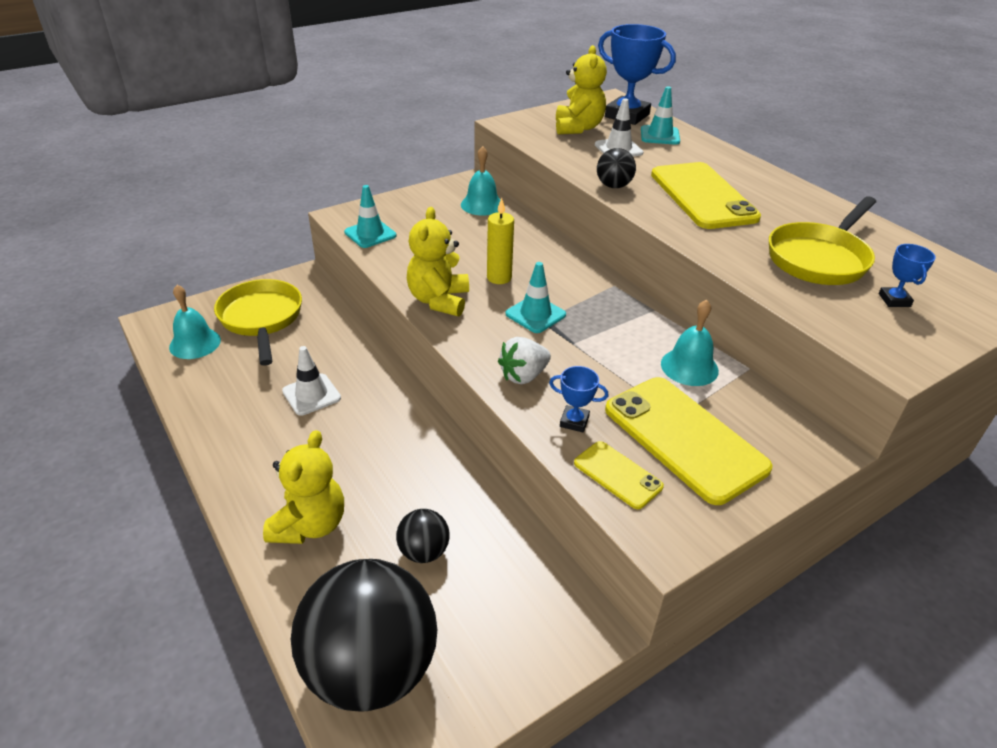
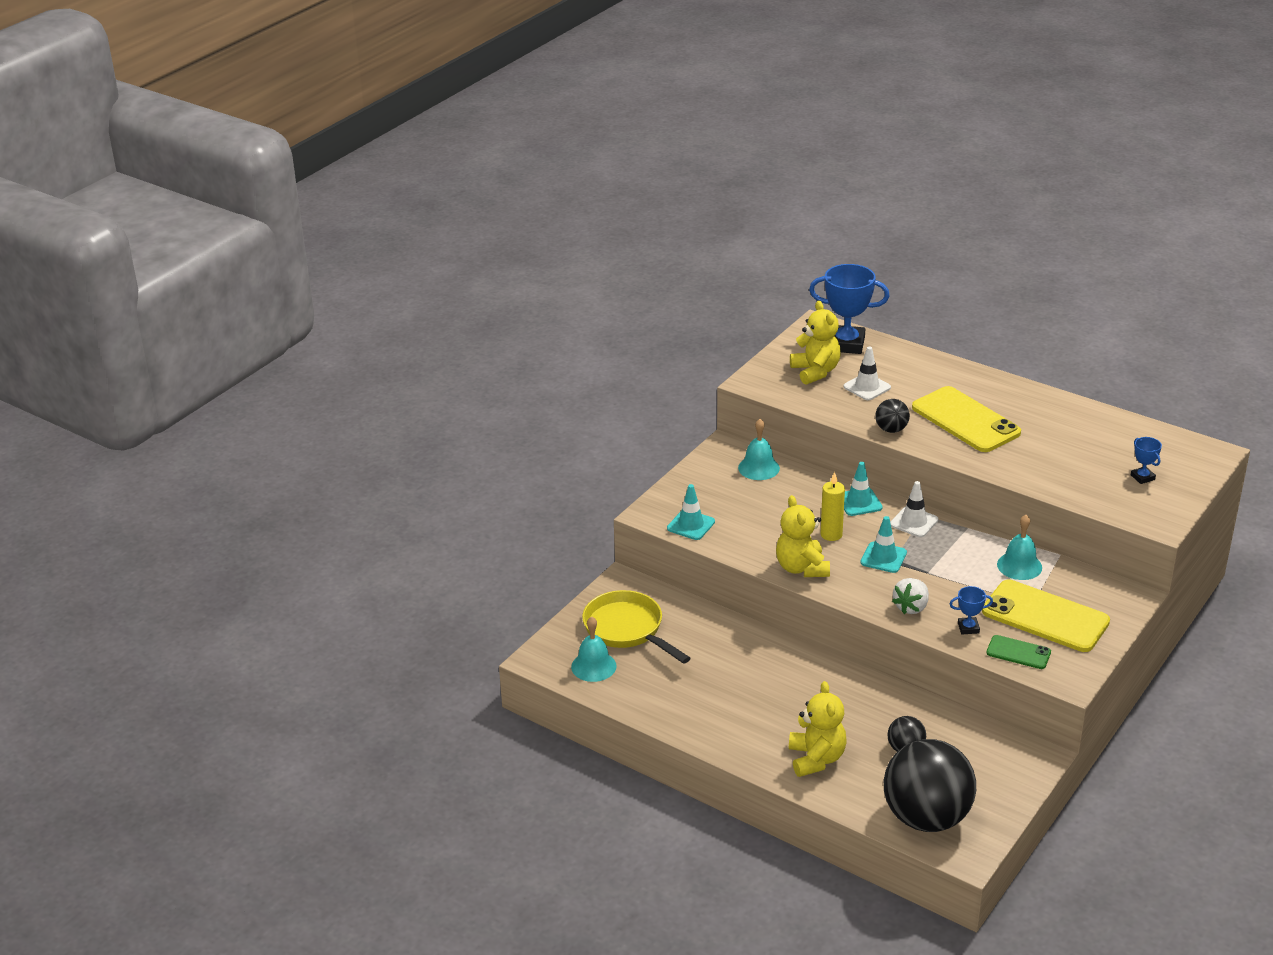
camera: 20 degrees left, 5 degrees down
(311, 395) = (731, 676): white traffic cone -> white traffic cone (914, 522)
(617, 475) = (1018, 652): yellow phone -> green phone
(660, 135) = (890, 361): turquoise traffic cone -> turquoise traffic cone (859, 502)
(819, 258) = (1079, 456): yellow pan -> none

